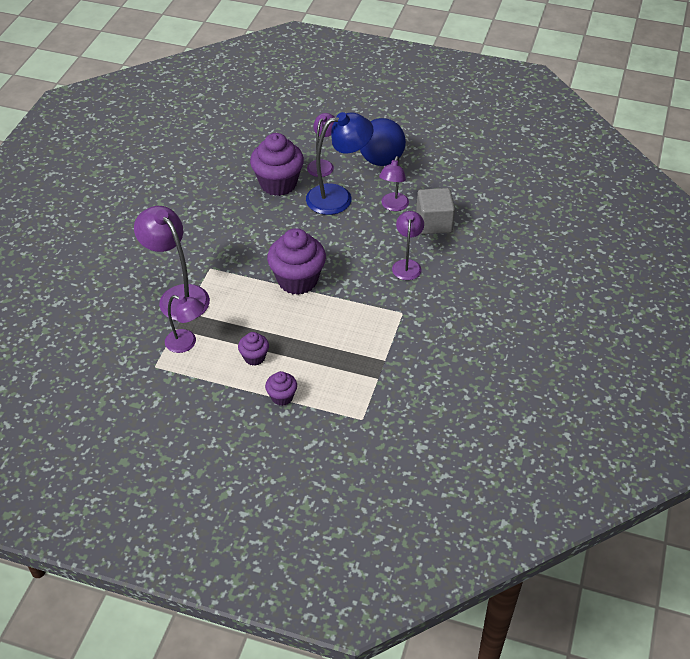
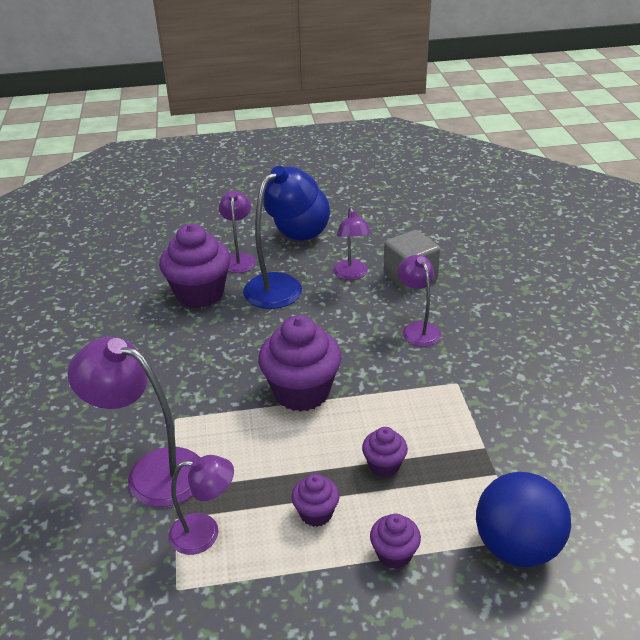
camera: 25 degrees left, 10 degrees down
(314, 346) = (384, 465): none -> purple cupcake
(354, 422) = (516, 546): none -> blue ball

